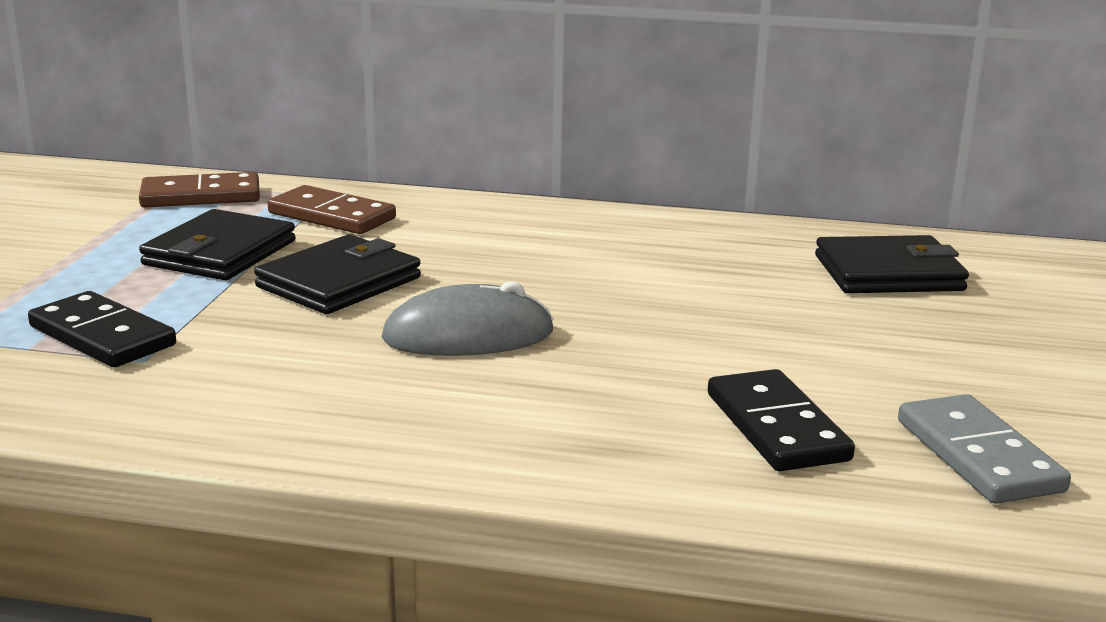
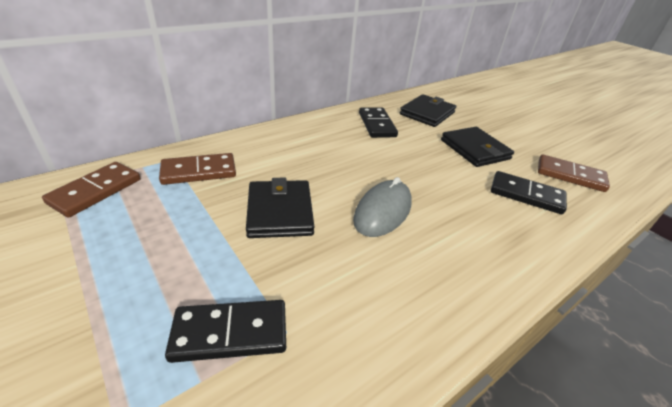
camera: 50 degrees left, 15 degrees up
(220, 253) = (184, 226): black wallet -> black wallet (474, 149)
(725, 254) = (377, 125): none -> black domino
(978, 455) = (570, 175): grey domino -> brown domino

